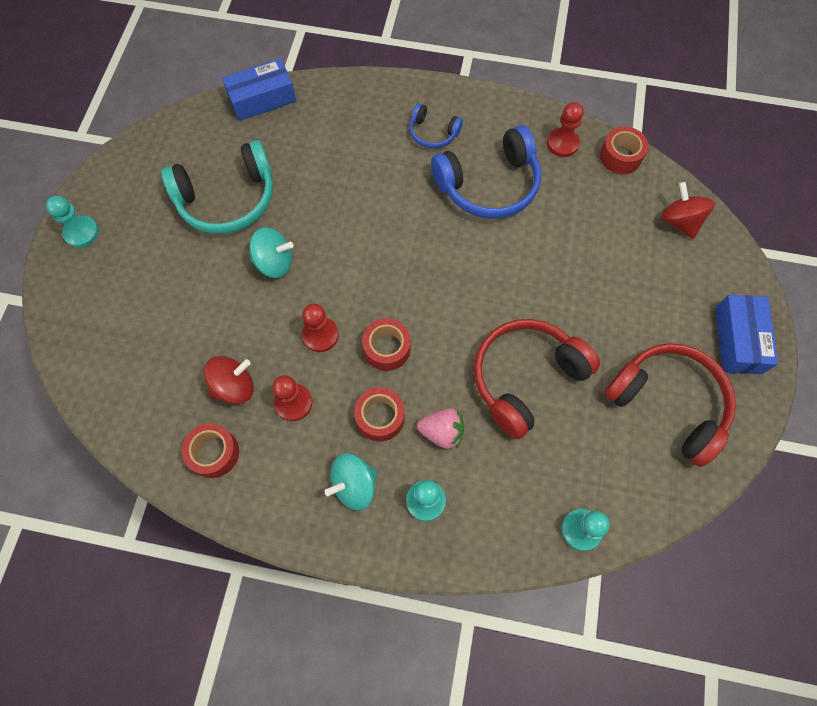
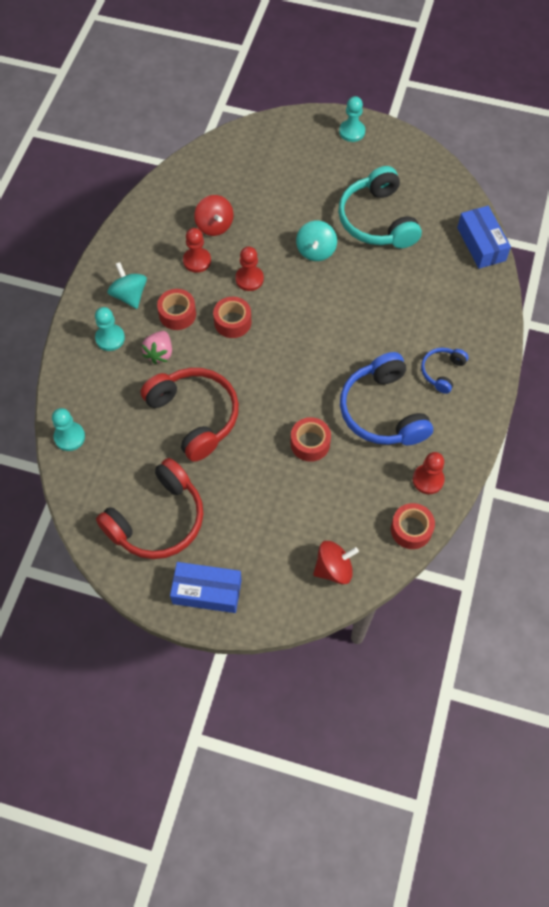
camera: 95 degrees right, 5 degrees down
(214, 453) = (167, 214): red tape -> red tape (310, 443)

